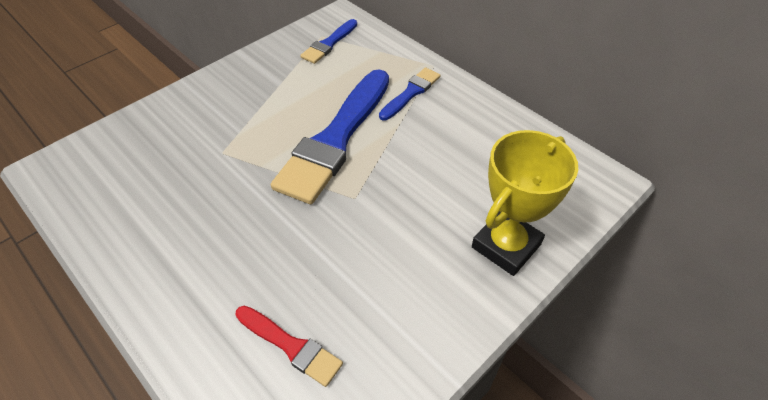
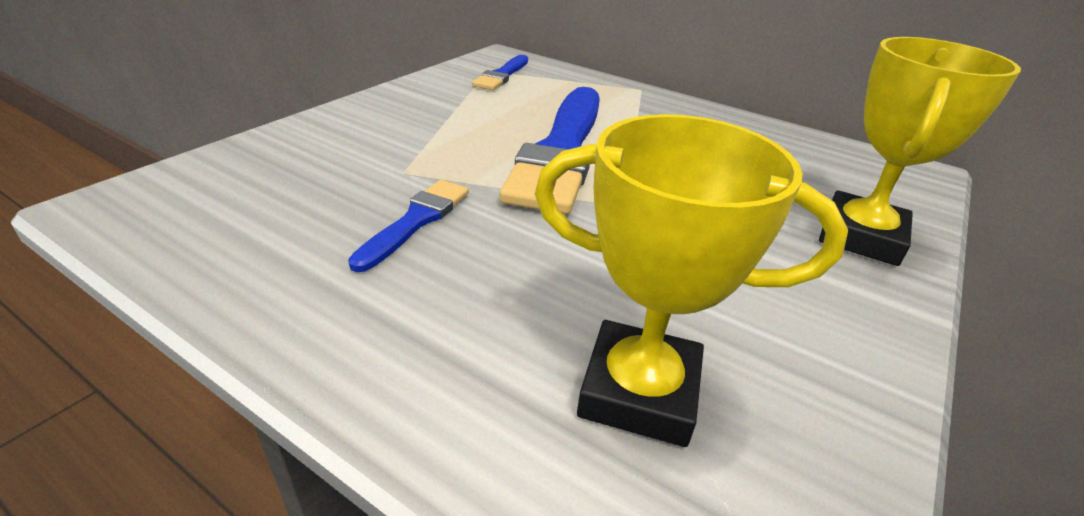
camera: 15 degrees left, 15 degrees down
(291, 346) = (639, 391): red brush -> yellow trophy
(411, 93) = (630, 110): blue brush -> blue brush (415, 221)

